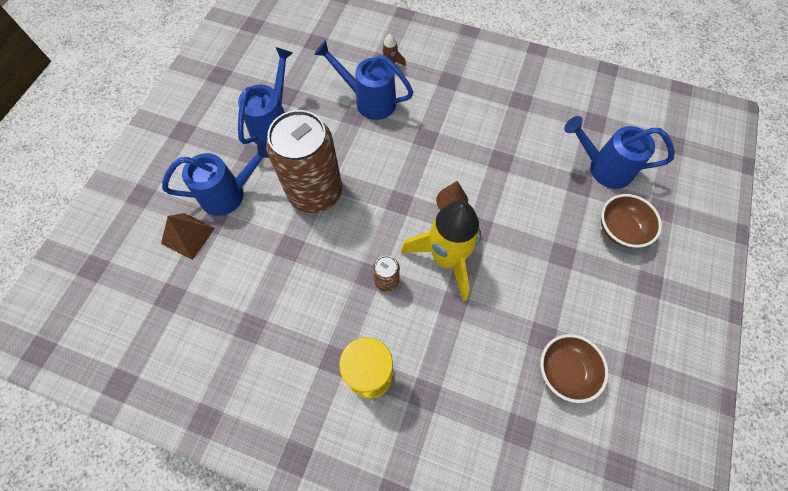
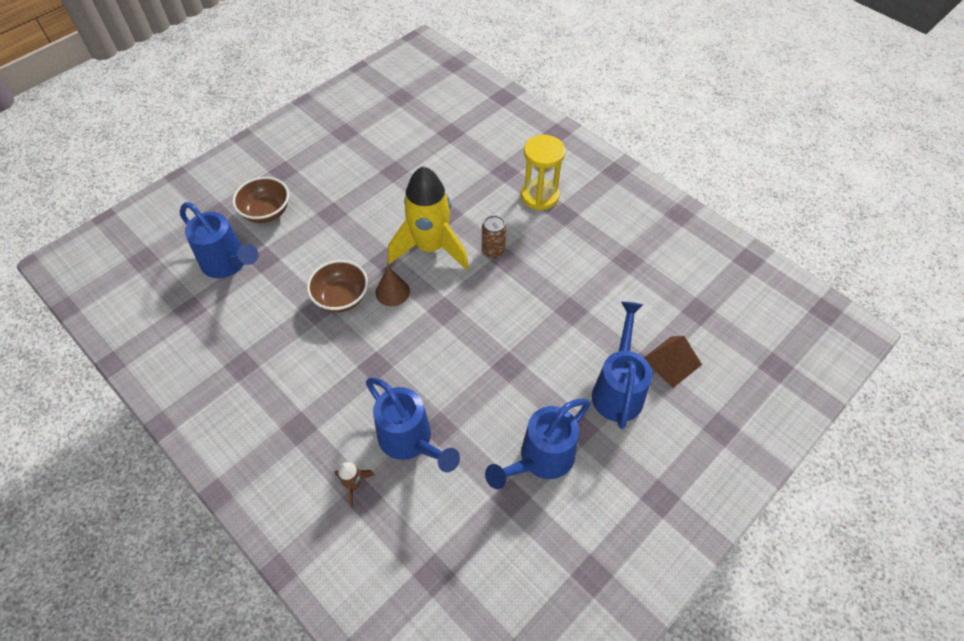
camera: 155 degrees left, 10 degrees down
(229, 194) = (618, 389): blue watering can -> blue watering can turned 90 degrees clockwise
(315, 192) = (524, 354): brown can -> none
(565, 371) = (394, 148): brown bowl -> brown bowl (341, 298)

